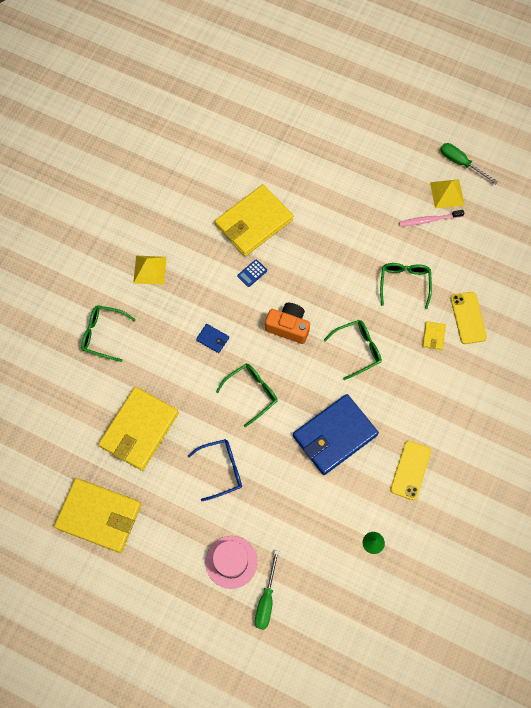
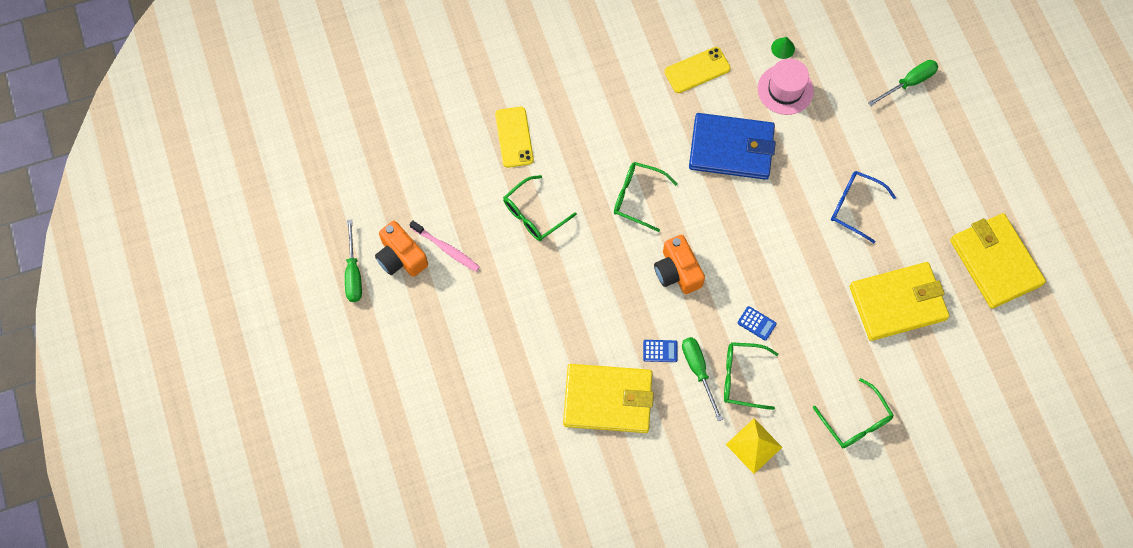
camera: 135 degrees left, 0 degrees up
(212, 339) = (756, 323): blue wallet -> blue calculator
(220, 282) = (698, 371): none -> green screwdriver
(231, 562) = (912, 132): pink hat -> pink hat (785, 89)
(252, 393) = (767, 245): green glasses -> green glasses (741, 377)
(433, 336) = (560, 149): yellow wallet -> none
(447, 193) = (401, 257): yellow pyramid -> orange camera
(468, 318) = (514, 137): yellow phone -> yellow phone turned 45 degrees counterclockwise

